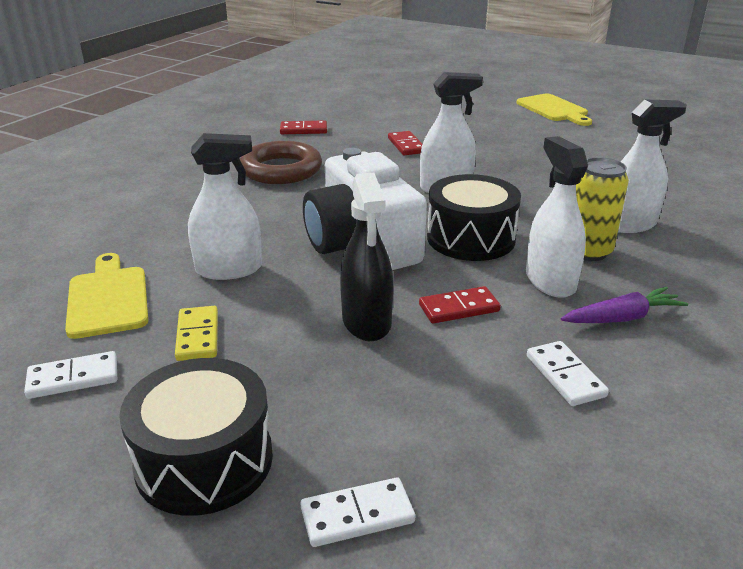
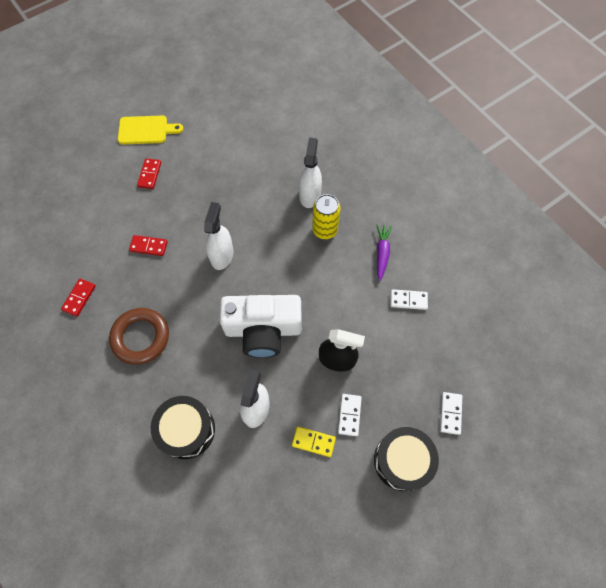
camera: 65 degrees left, 35 degrees up
(73, 378) = (322, 508): white domino -> white domino (349, 415)
(108, 298) = (256, 481): yellow cutting board -> none
(459, 308) = (344, 314): red domino -> red domino (150, 174)
(470, 238) = (285, 274): black drum -> black drum (187, 430)
(550, 281) = (341, 263): white spray bottle -> none

